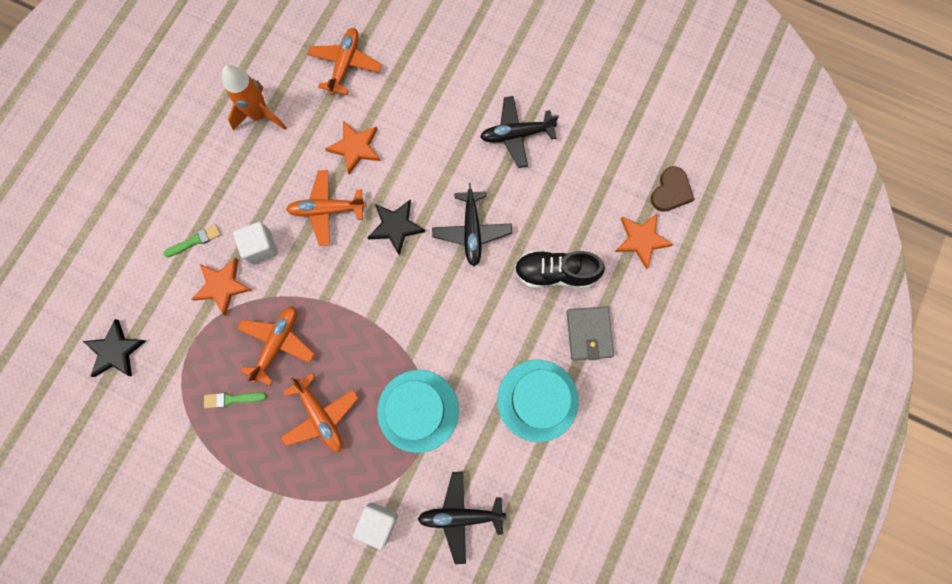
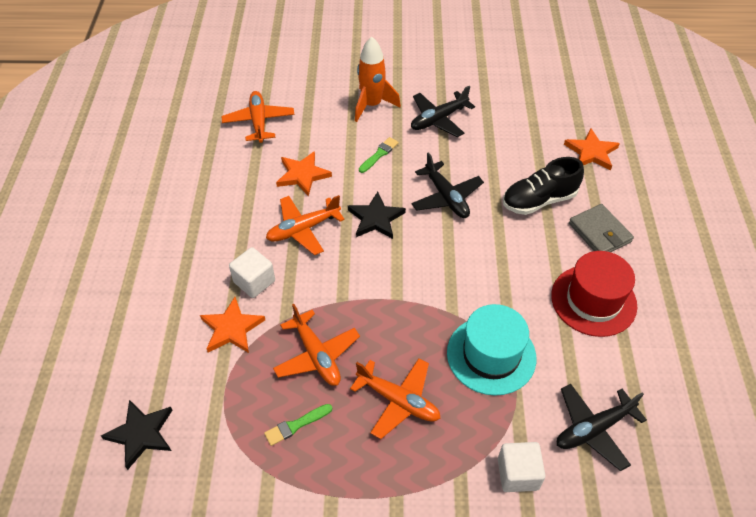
camera: 25 degrees left, 25 degrees down
(195, 241) = (183, 301): green brush -> green brush (379, 154)
(260, 115) = (198, 182): orange rocket -> orange rocket (372, 105)
(277, 343) = (316, 355): orange plane -> orange plane turned 150 degrees clockwise
(537, 400) = (593, 300): turquoise hat -> red hat
(671, 191) = (589, 113): brown heart -> none

